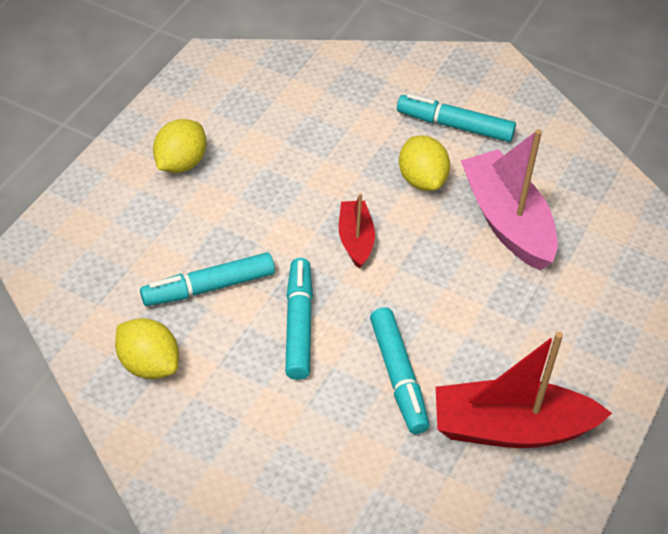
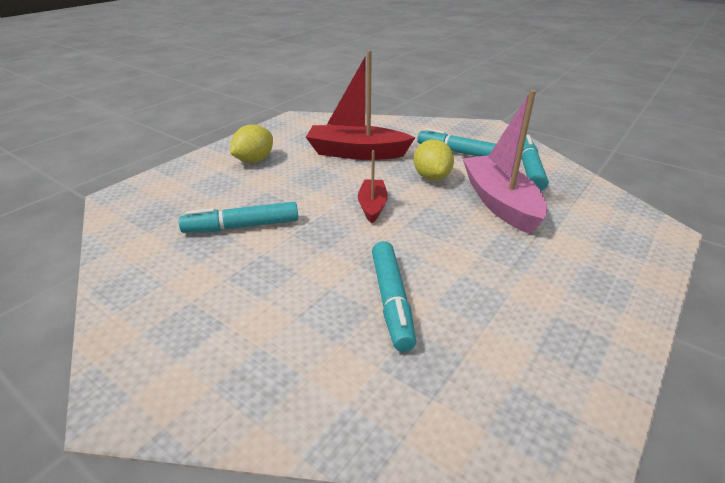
camera: 10 degrees right, 15 degrees down
(149, 364) = (164, 273): yellow lemon -> none
(299, 324) = (309, 255): turquoise marker -> turquoise marker (530, 169)
(511, 428) = (506, 356): red boat -> red boat (356, 153)

